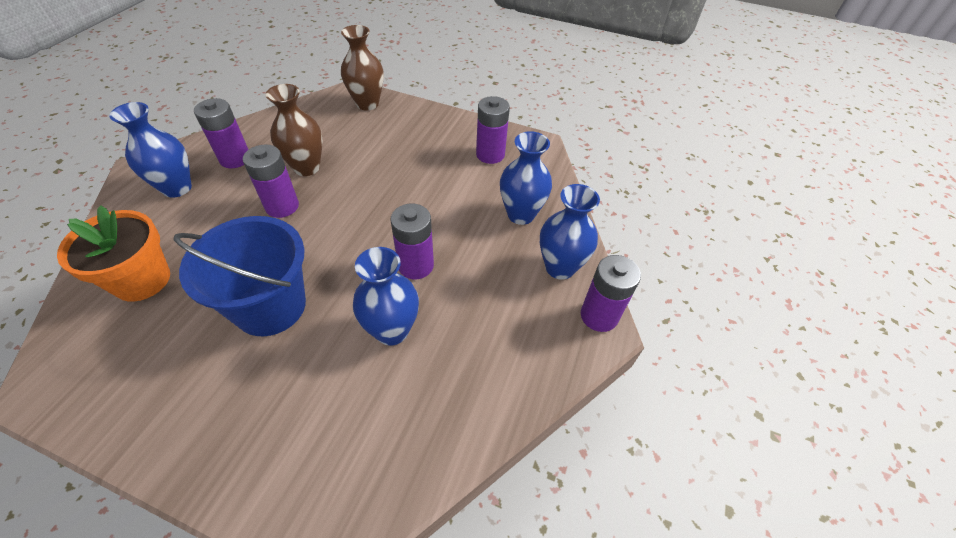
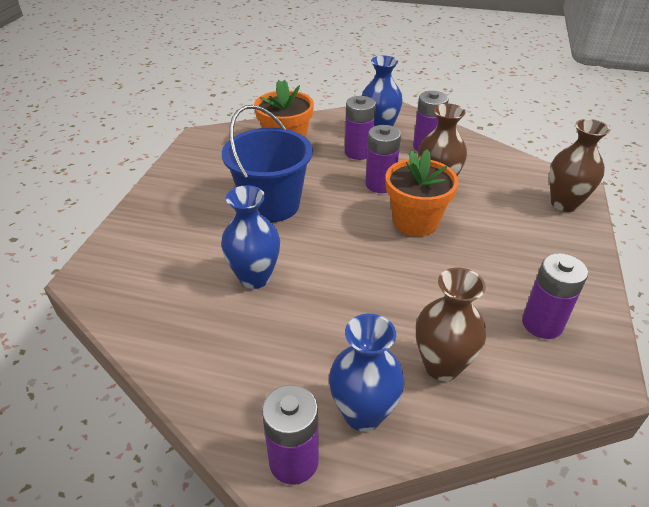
camera: 85 degrees right, 10 degrees down
(353, 193) = (415, 221): none -> orange flower pot
(416, 265) = (333, 281): purple battery -> purple battery (358, 152)
(521, 214) = (442, 366): blue vase -> brown vase

